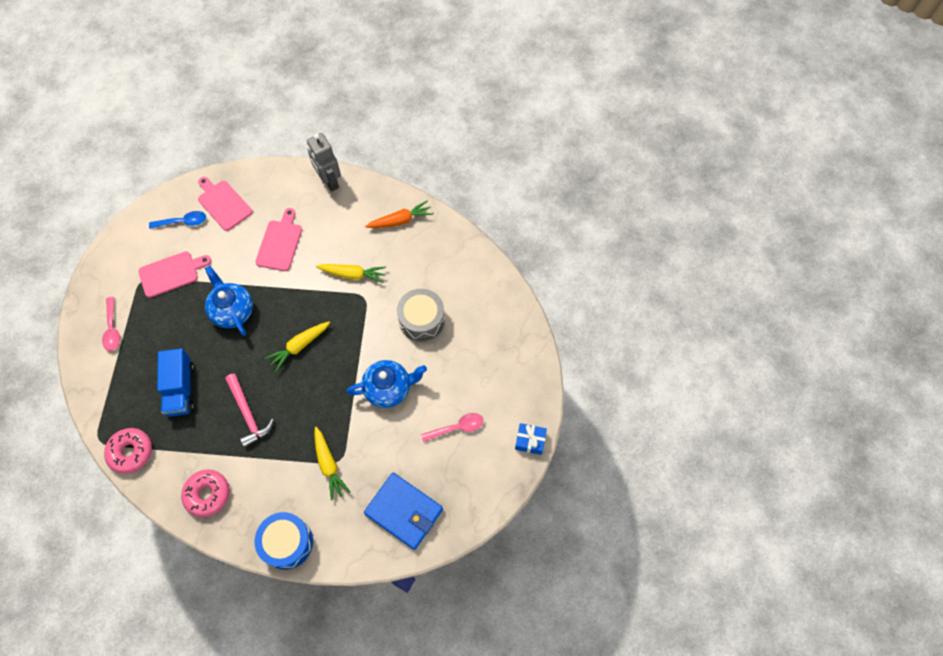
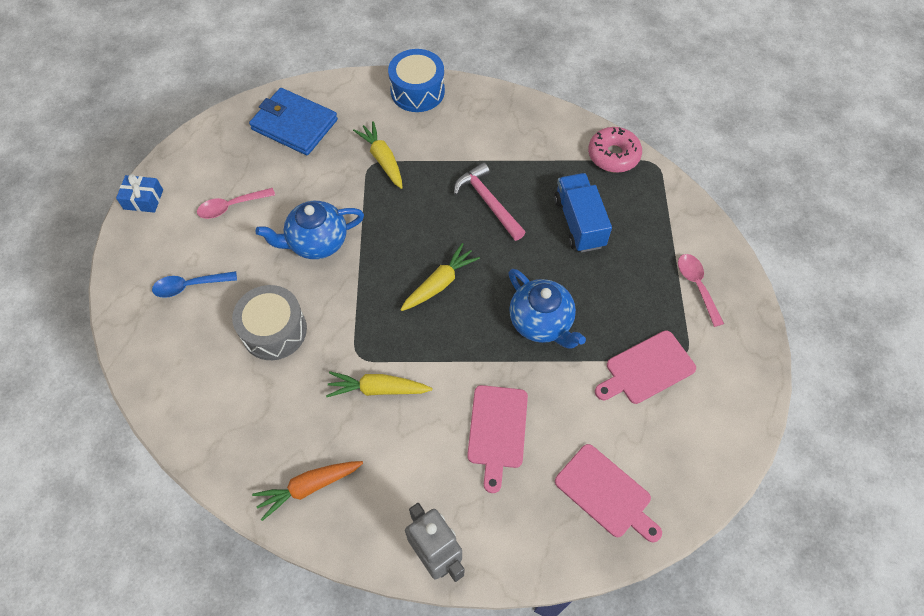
camera: 175 degrees right, 5 degrees down
(183, 222) = (660, 454): blue spoon -> blue spoon (189, 286)
(207, 494) = (513, 124): pink donut -> none

